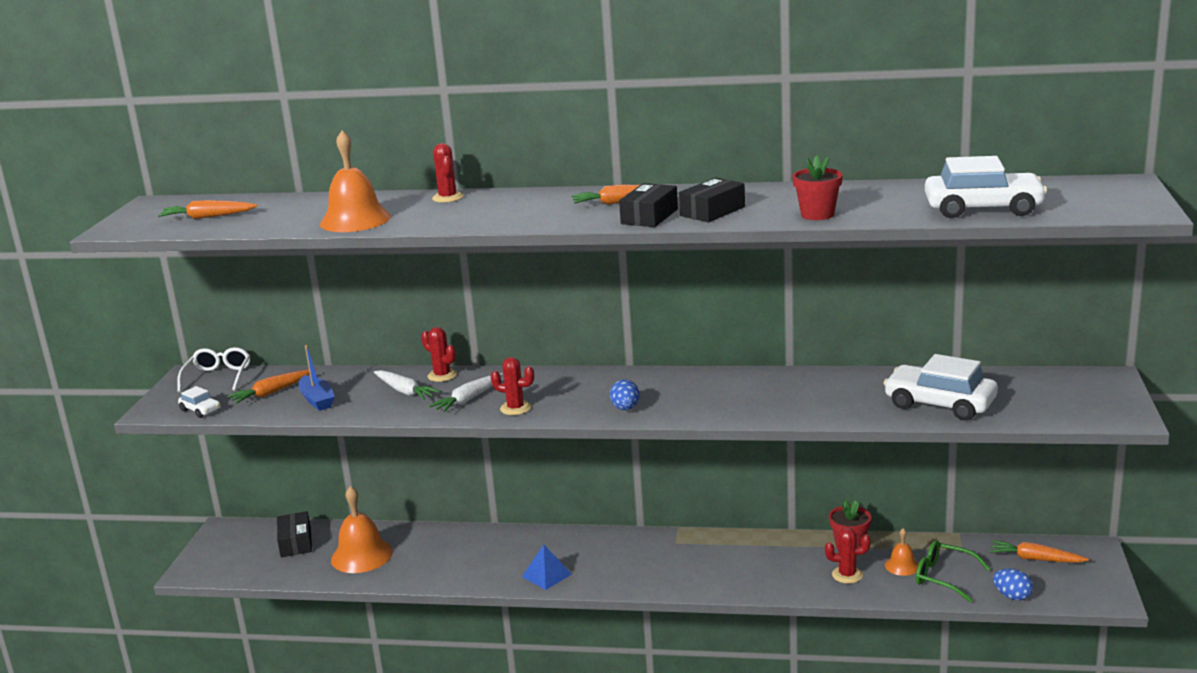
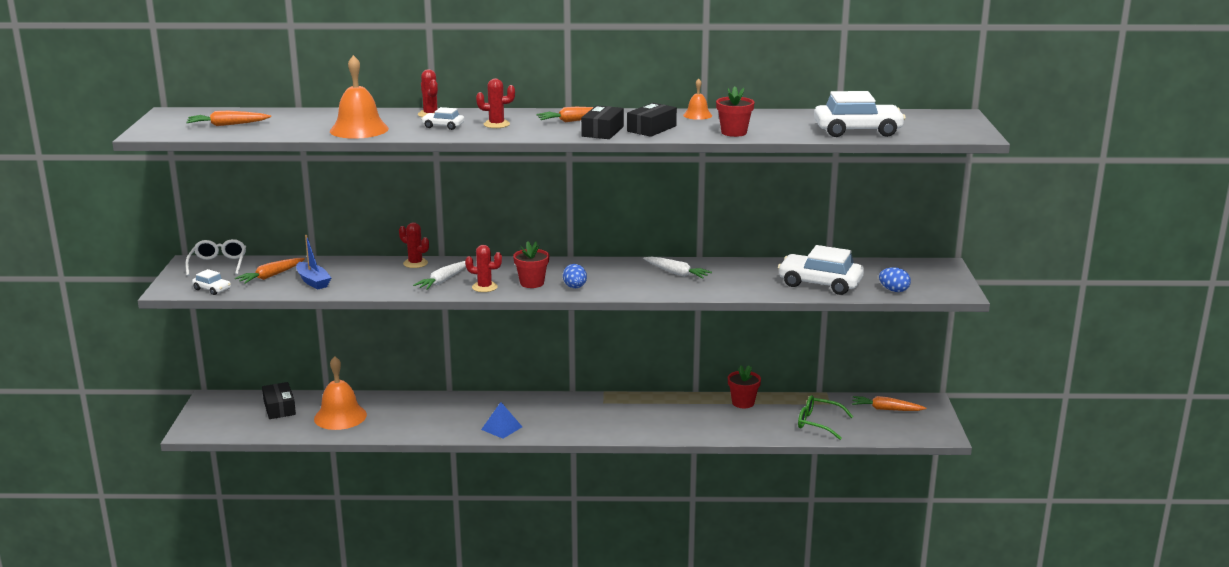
camera: 10 degrees left, 0 degrees up
(405, 391) = (387, 275): white carrot -> white carrot (676, 273)
(456, 213) = (443, 126): none -> white car
(574, 402) = (532, 283): none -> red flower pot
(847, 575) = (743, 423): red cactus -> red cactus (496, 124)
(902, 566) = (785, 416): orange bell -> orange bell (697, 115)
(1012, 596) = (871, 435): blue egg -> blue egg (894, 290)

